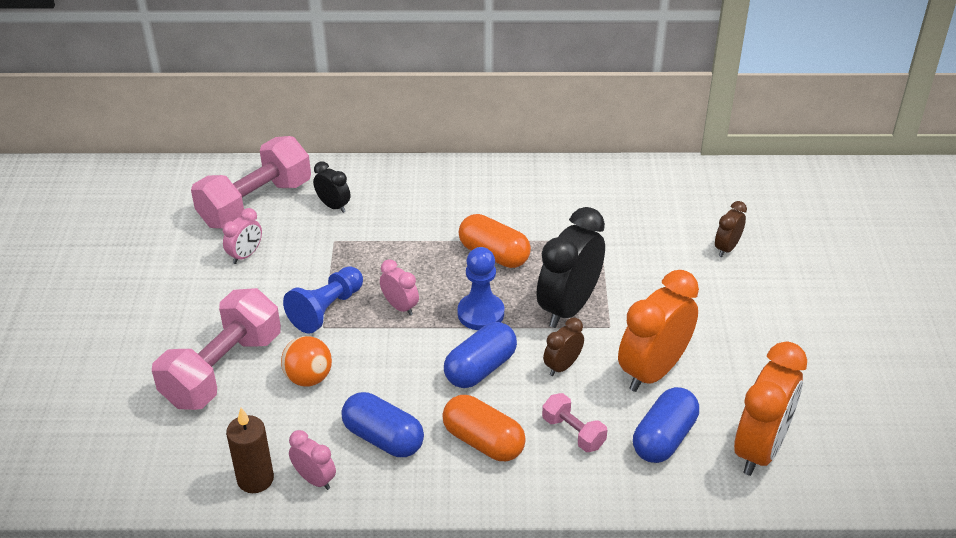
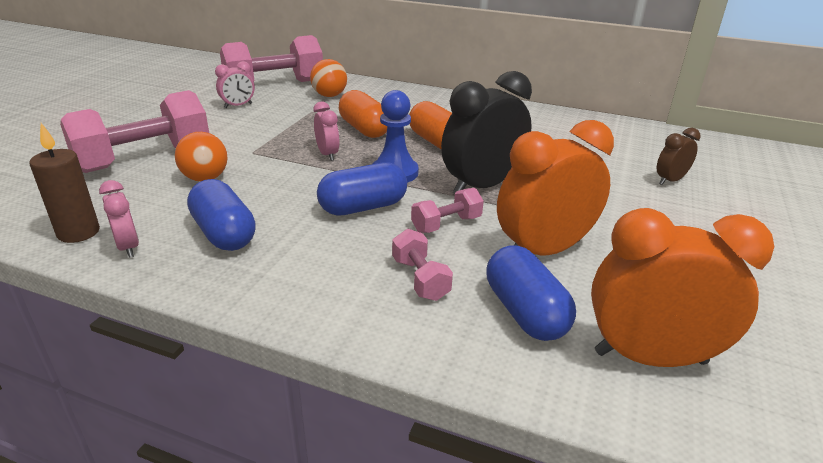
camera: 20 degrees right, 10 degrees down
(326, 309) = (265, 143): blue pawn -> none
(333, 206) = (329, 95): black clock -> orange ball
(483, 441) = (318, 261): orange capsule -> orange capsule (364, 129)
(562, 366) = (446, 224): brown clock -> pink dumbbell
(664, 438) = (525, 312): blue capsule -> blue capsule turned 75 degrees counterclockwise
(760, 449) = (650, 357): orange clock -> orange clock turned 135 degrees counterclockwise

